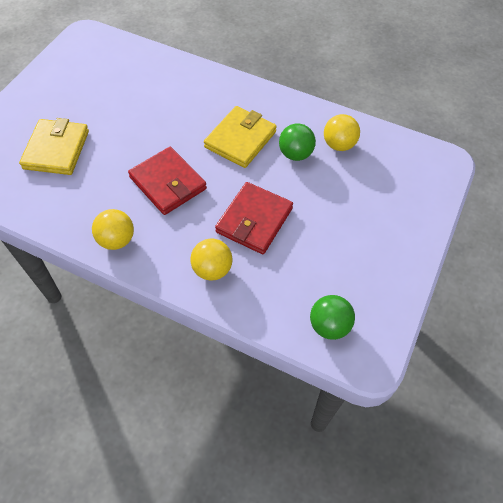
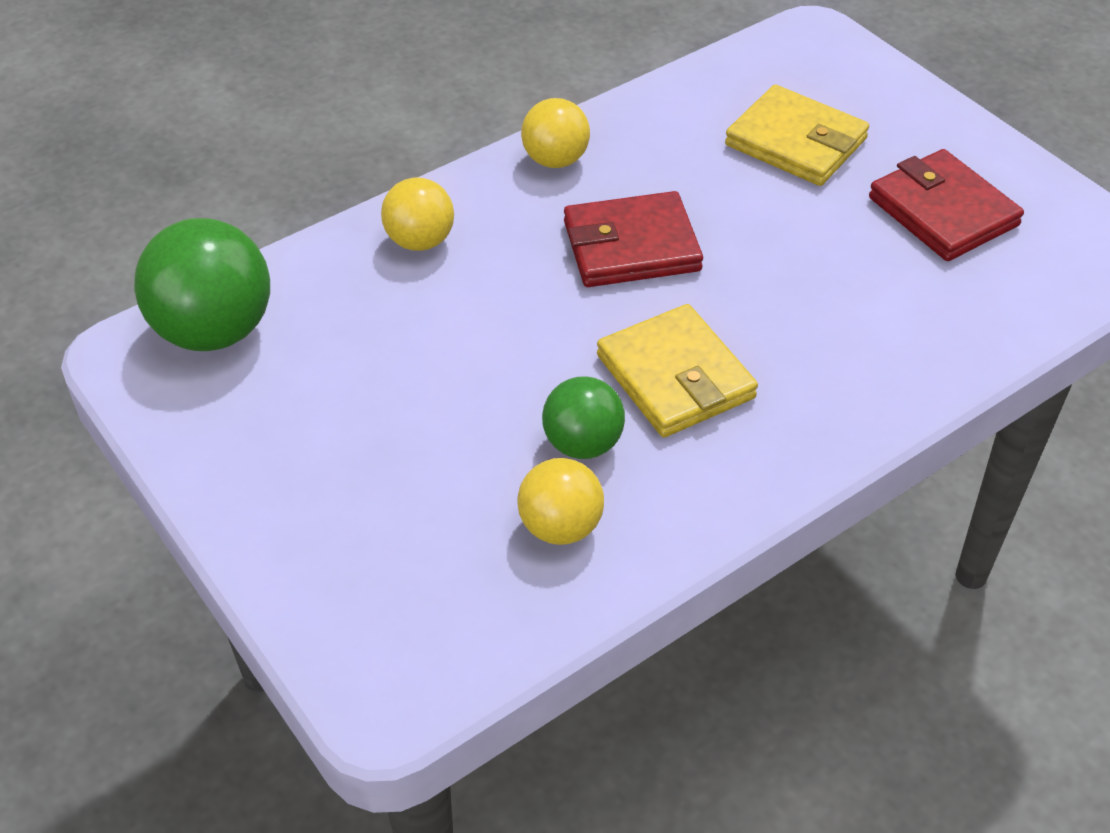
camera: 120 degrees right, 10 degrees down
(254, 220) = (472, 323): red wallet -> red wallet (942, 211)
(329, 326) = (214, 331): green ball -> green ball, size x1.70

